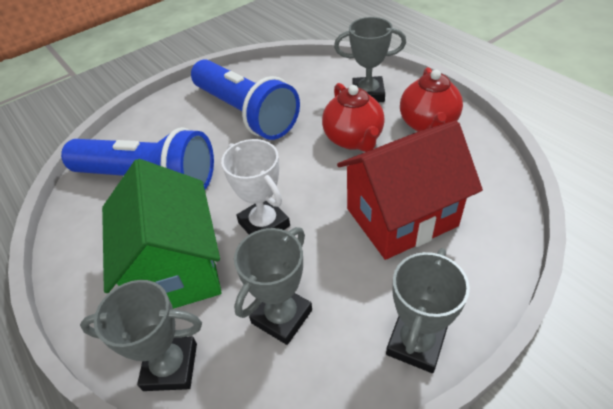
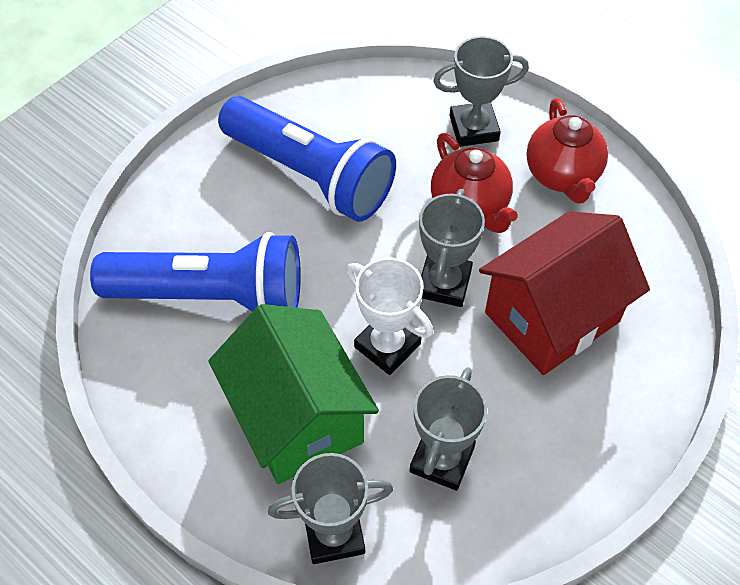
camera: 15 degrees left, 10 degrees up
(415, 343) = (593, 468): grey trophy -> grey trophy (444, 283)

